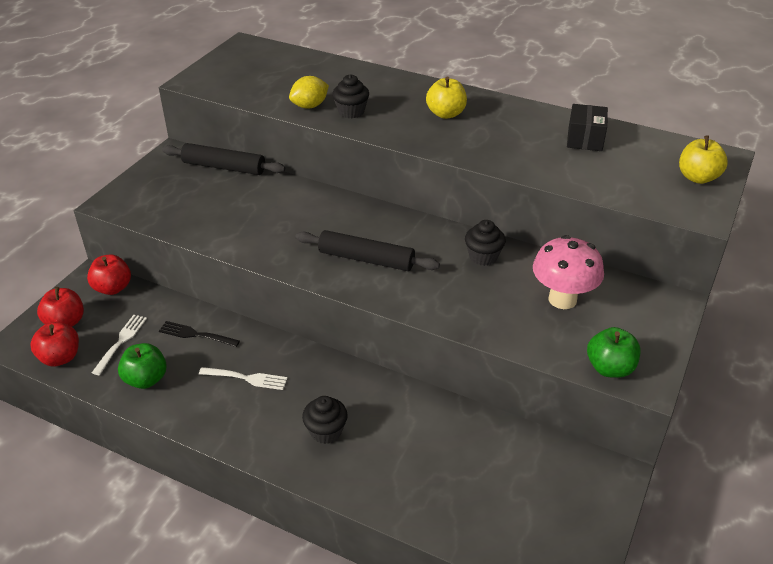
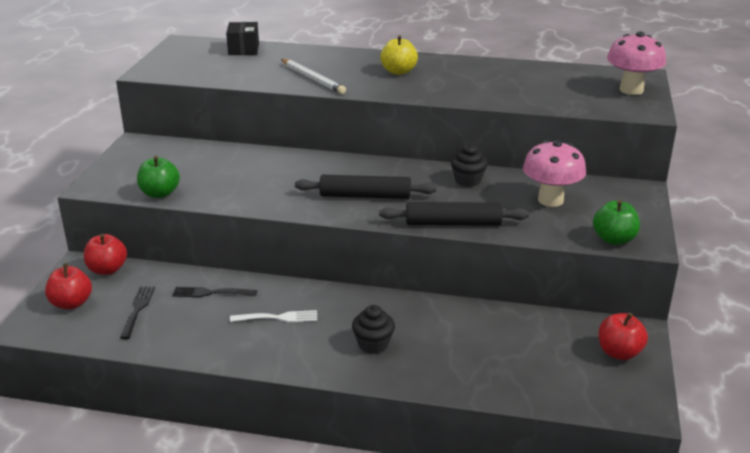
camera: 15 degrees left, 10 degrees down
(60, 358) = (80, 331): red apple -> red apple (619, 352)
(121, 342) = (138, 309): white fork -> black fork
(146, 379) = (178, 334): green apple -> green apple (160, 193)
(224, 167) = (193, 147): black rolling pin -> black rolling pin (453, 223)
(309, 106) = (272, 78): yellow lemon -> none
(351, 112) = (313, 79): black cupcake -> white pencil
(585, 139) = (526, 76): black box -> black box (243, 49)
(697, 177) = (631, 90): yellow apple -> pink mushroom

